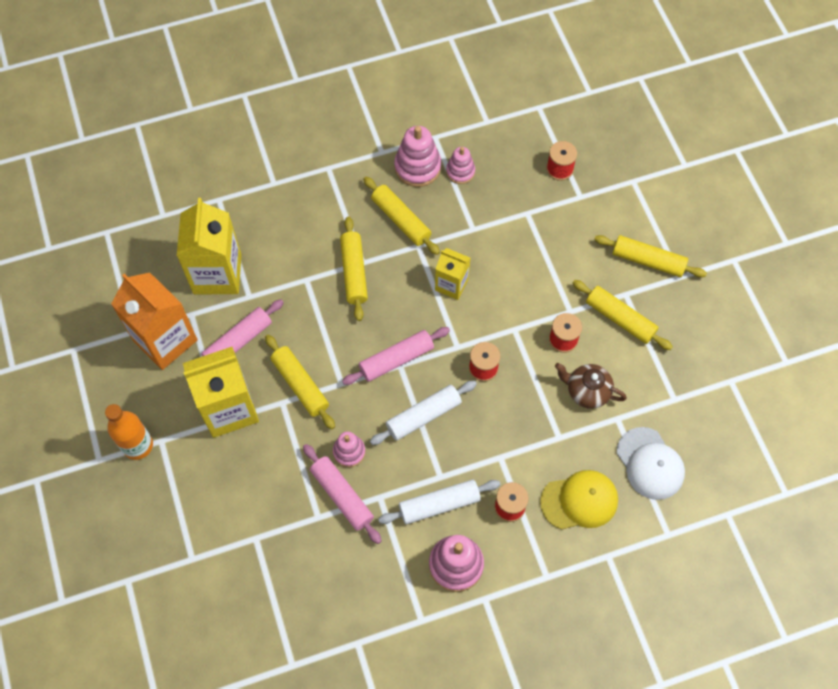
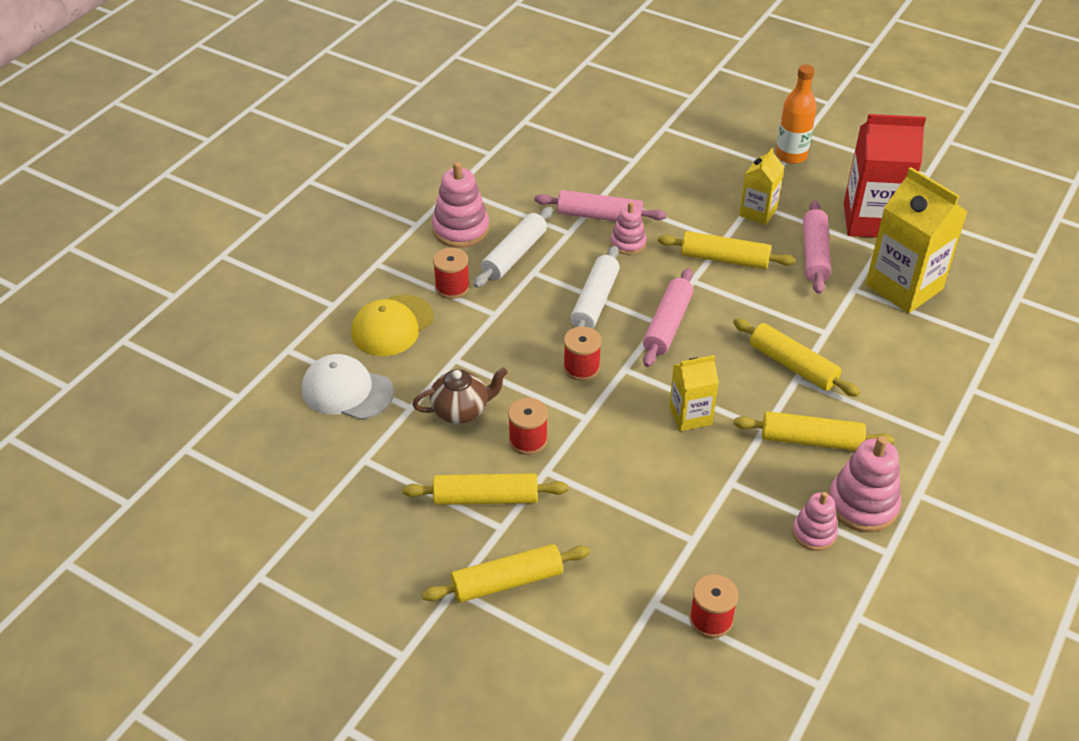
camera: 140 degrees right, 20 degrees down
(165, 340) = (871, 221): orange carton -> red carton
(229, 409) = (758, 212): yellow carton -> yellow carton, size x0.56

